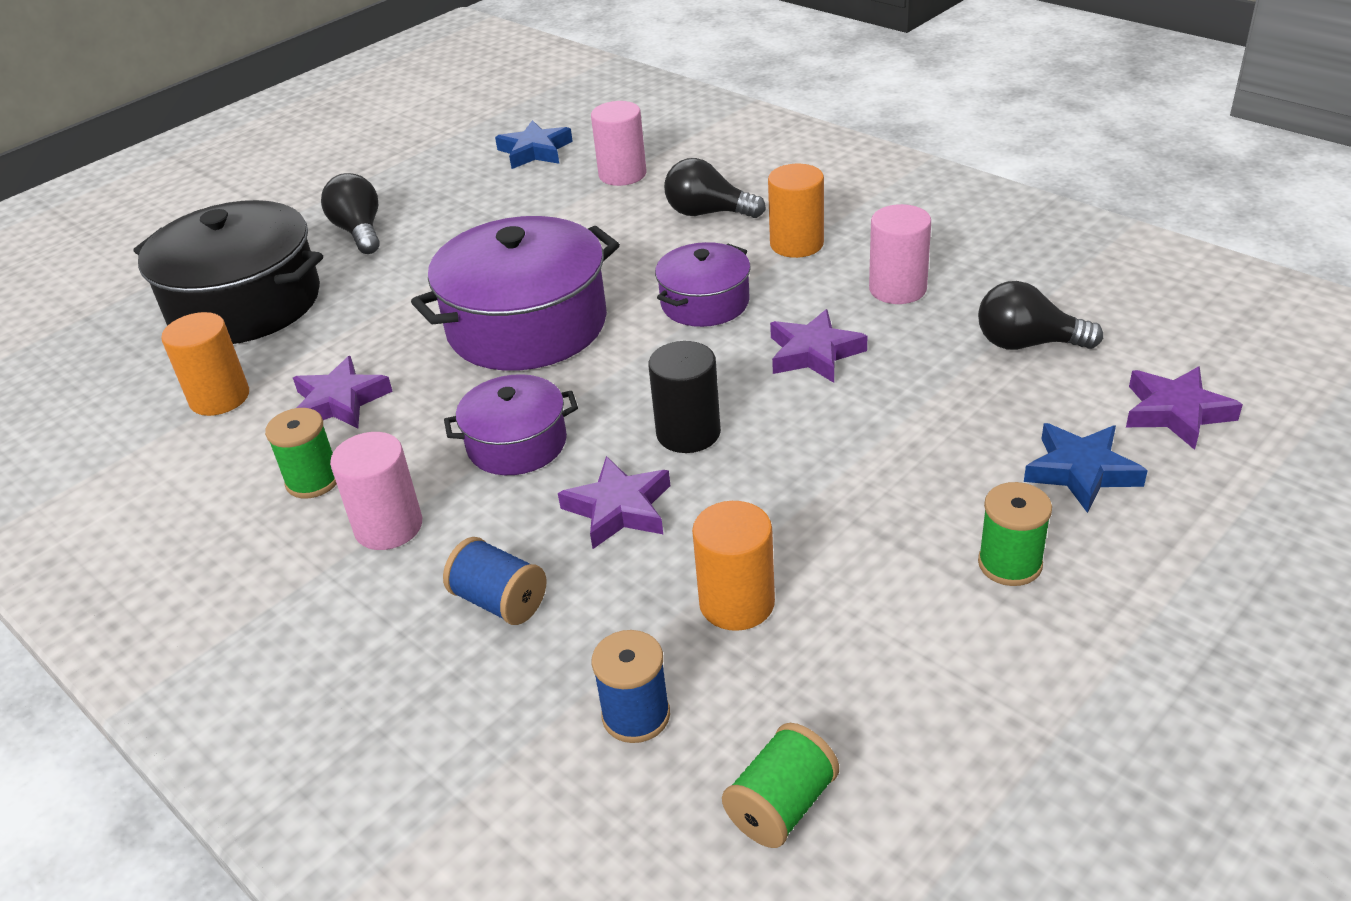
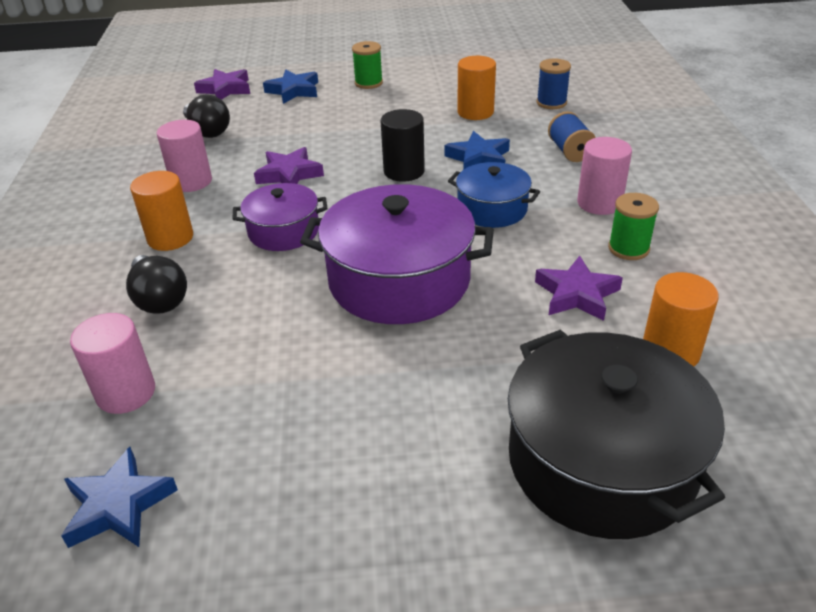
camera: 140 degrees left, 0 degrees up
(359, 231) = (415, 499): black light bulb -> none
(517, 444) = (492, 209): purple pot -> blue pot
(619, 509) = (478, 158): purple star -> blue star
(782, 805) = (529, 72): green spool -> none

